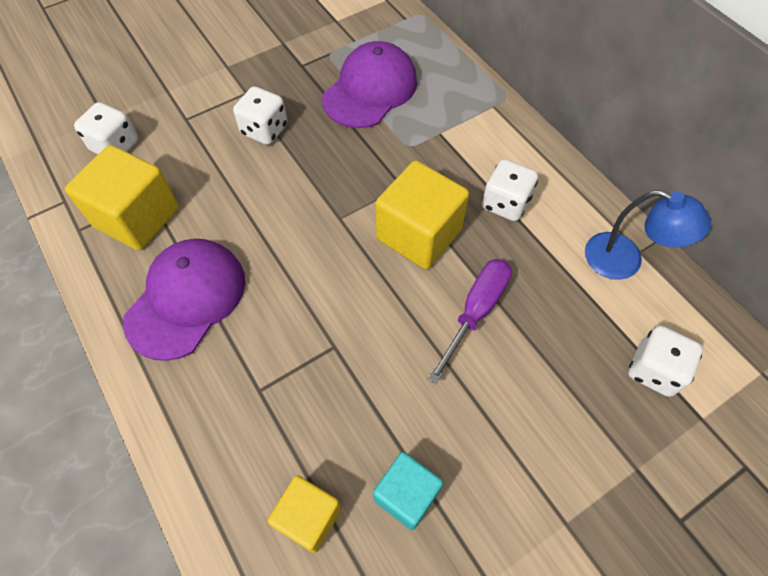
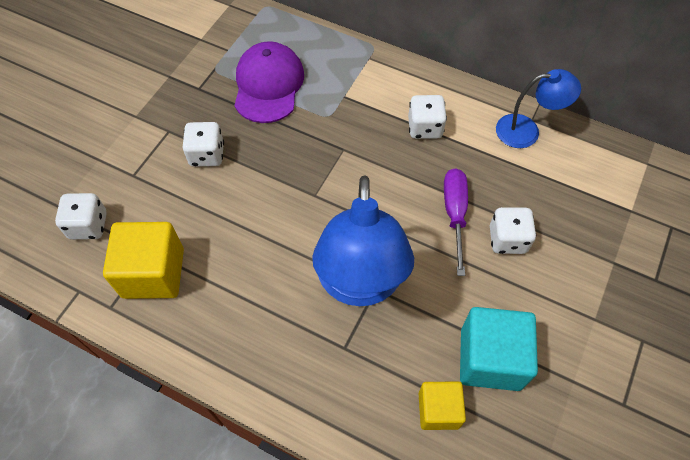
camera: 30 degrees left, 0 degrees up
(186, 299) = (242, 313): purple cap -> none
(320, 333) = (360, 285): none -> blue lamp
(406, 495) = (490, 359): turquoise cube -> turquoise cube, size x1.64
(419, 234) = (380, 179): yellow cube -> none
(653, 370) = (587, 195): white dice -> white dice (507, 240)

